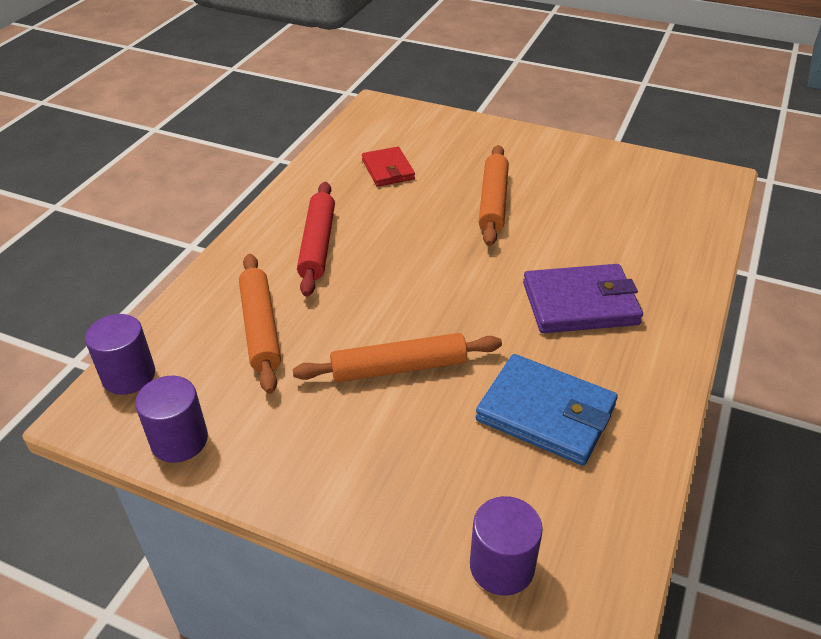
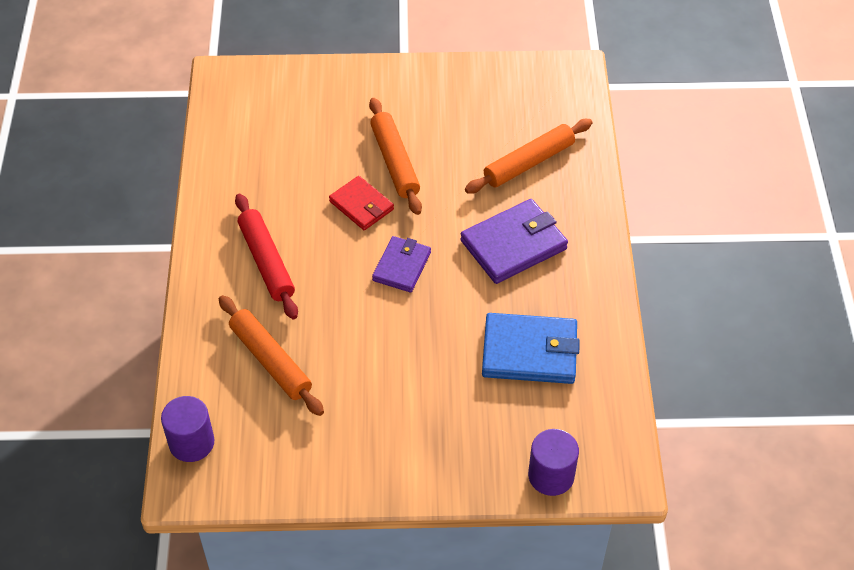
camera: 25 degrees left, 10 degrees up
(179, 440) = (272, 478): purple cylinder -> none
(388, 170) = (280, 155): red wallet -> red wallet (361, 205)
(399, 367) = (403, 355): orange rolling pin -> orange rolling pin (529, 163)
(447, 287) = (402, 266): none -> purple wallet

